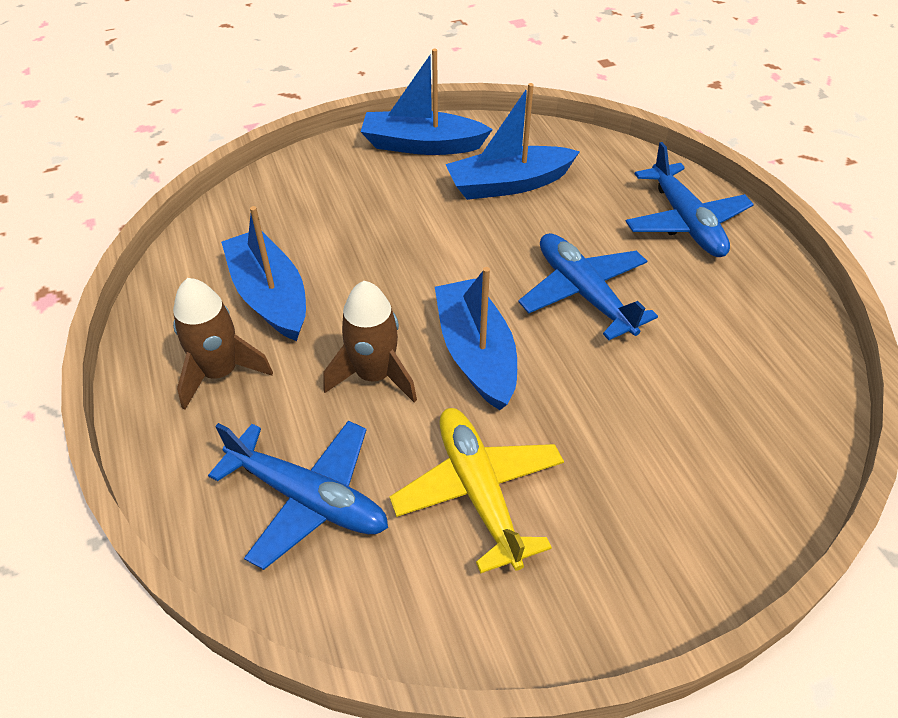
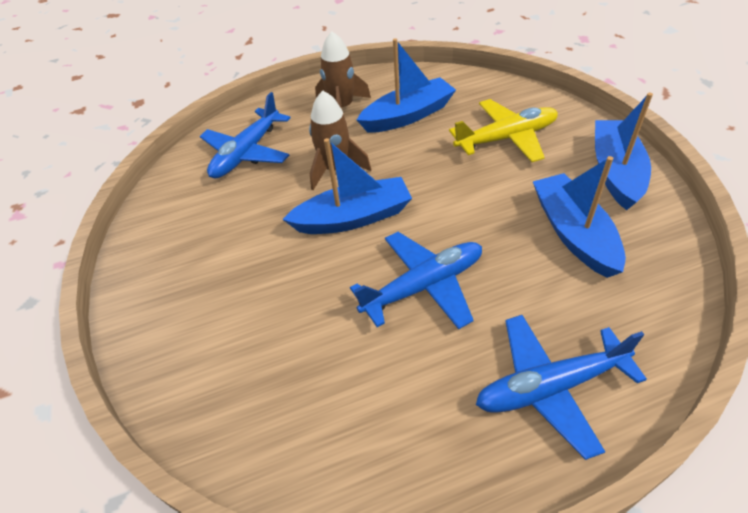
camera: 95 degrees right, 0 degrees up
(478, 492) = (235, 223): yellow plane -> yellow plane (506, 138)

